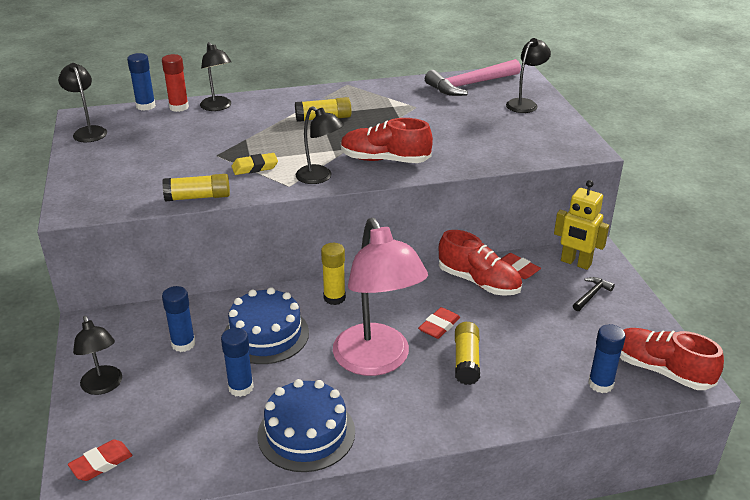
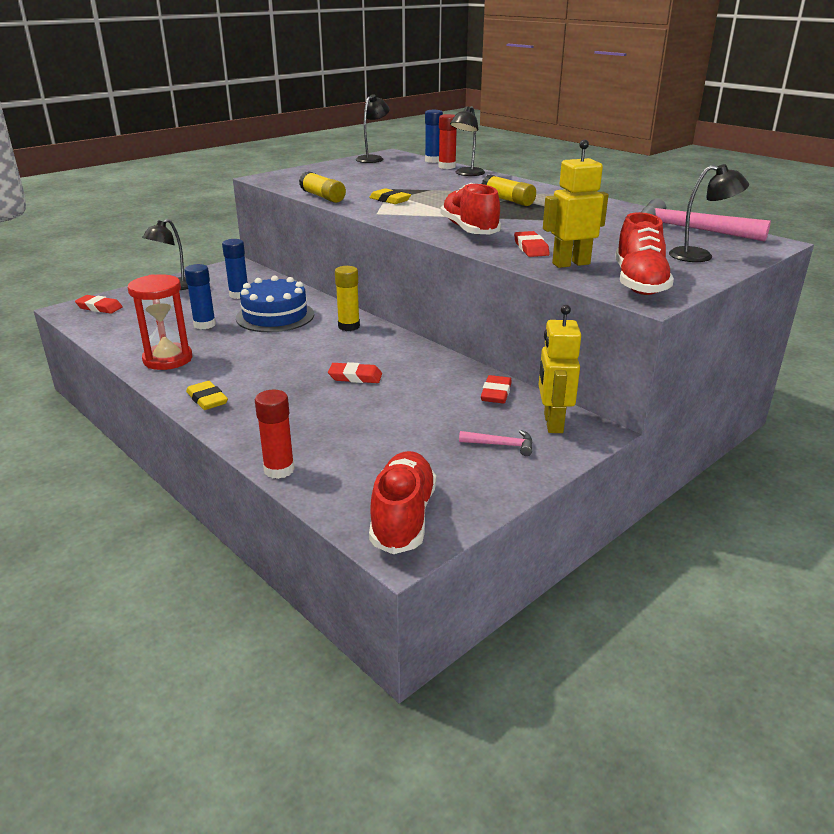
camera: 60 degrees right, 5 degrees down
(306, 433) = (168, 359): blue cake -> red hourglass
(319, 177) = (403, 218): black lamp -> none
(377, 361) = (278, 363): pink lamp -> none
(417, 424) = (207, 399): none -> yellow eraser
(454, 152) = (531, 248): none -> red eraser
(466, 361) = (314, 401): yellow glue stick -> none
(479, 282) = (447, 379): red shoe -> red shoe (639, 282)
(501, 150) = (570, 264): none -> yellow robot
(568, 412) = (279, 470): none -> red glue stick
(591, 295) = (501, 445): black hammer -> pink hammer
(600, 384) = (341, 481): blue glue stick -> none

